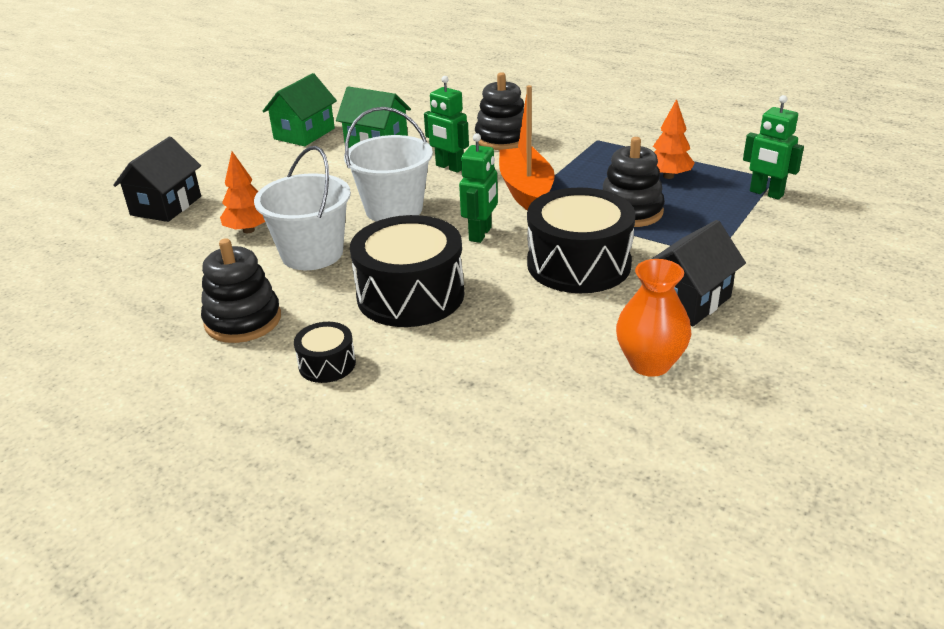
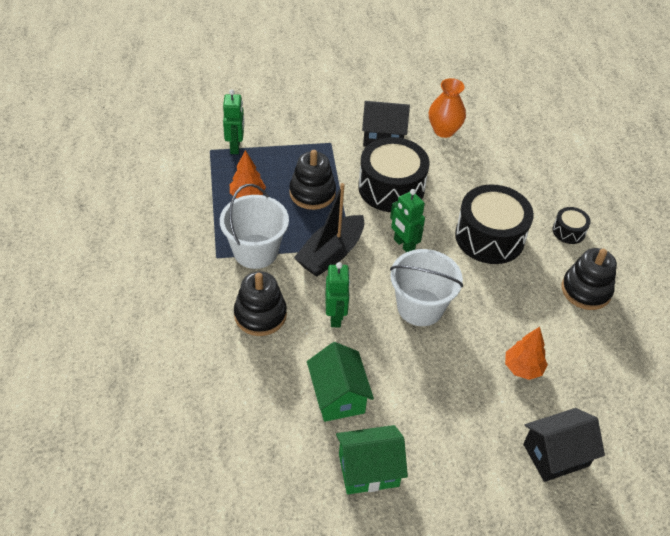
camera: 135 degrees left, 15 degrees up
(312, 253) = (506, 310): white bucket -> white bucket (255, 251)
(480, 234) = (404, 245): green robot -> green robot turned 105 degrees counterclockwise
(526, 190) = (331, 254): orange boat -> black boat

